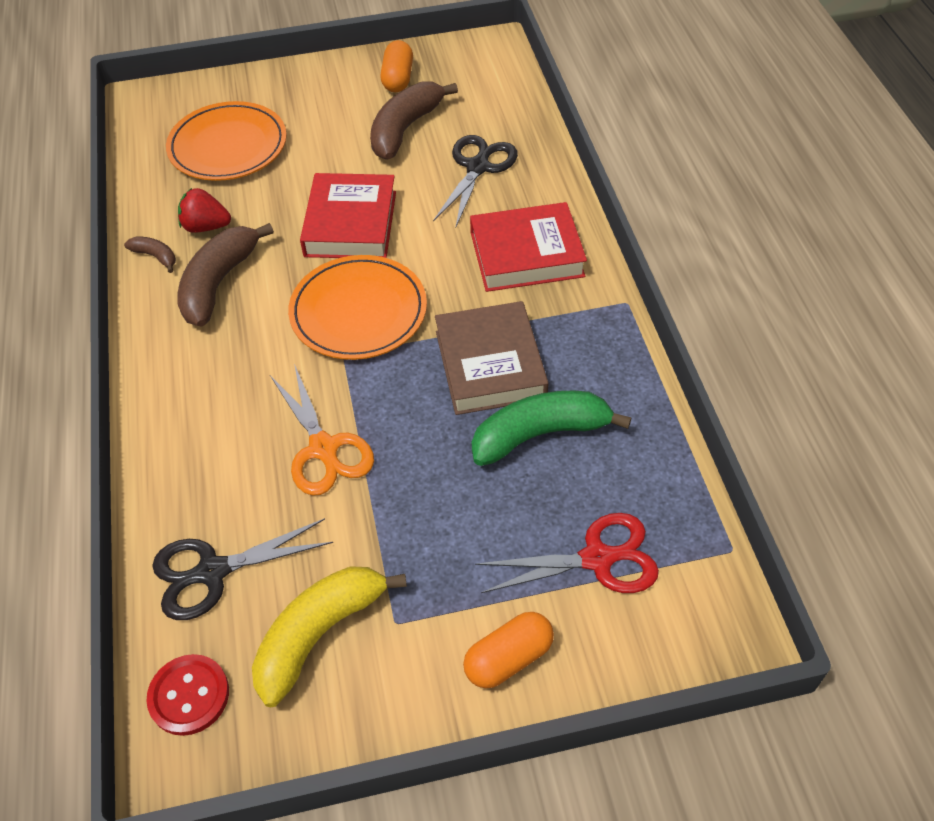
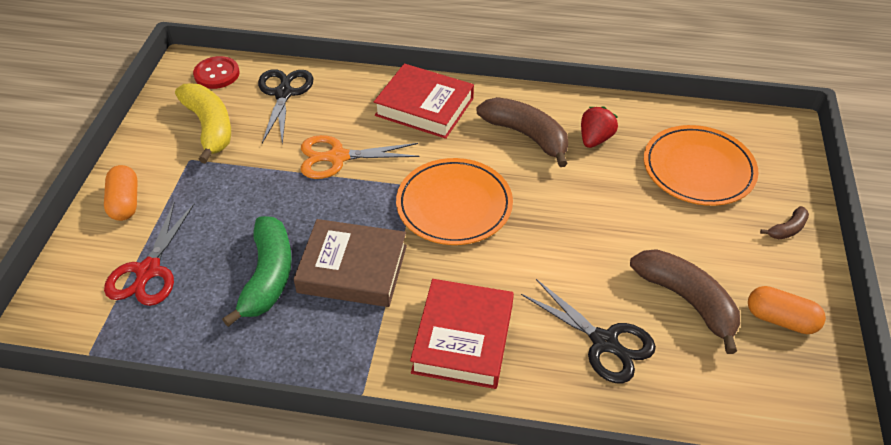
camera: 110 degrees right, 5 degrees down
(155, 256) = (572, 108): brown banana -> brown banana (787, 229)
(350, 224) = (561, 225): red book -> red book (424, 107)

